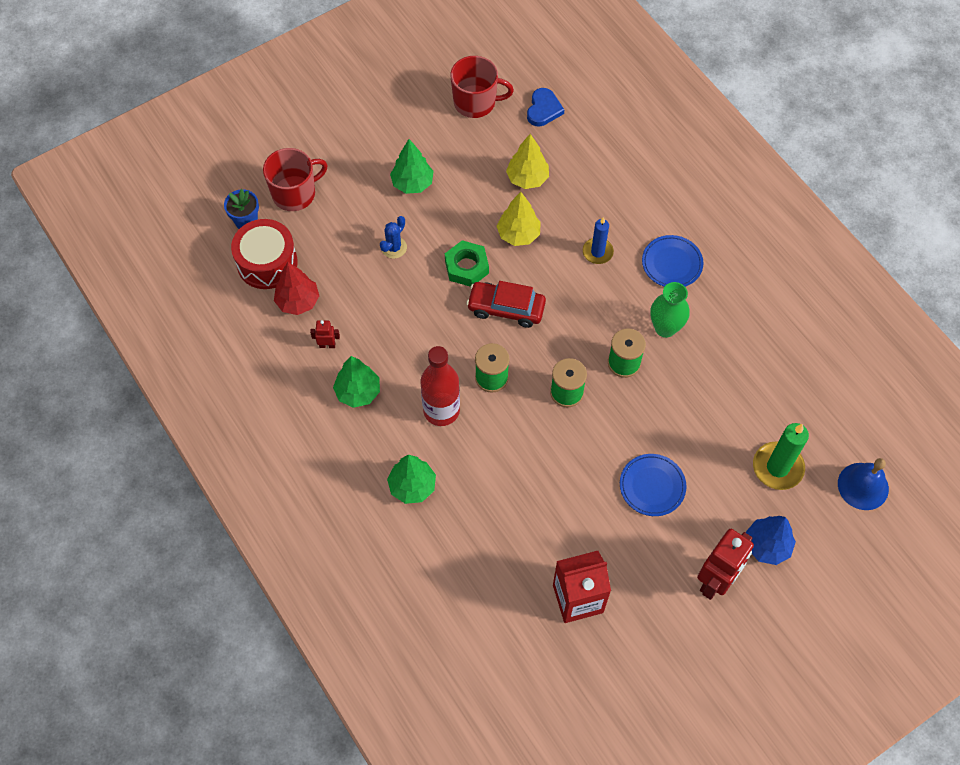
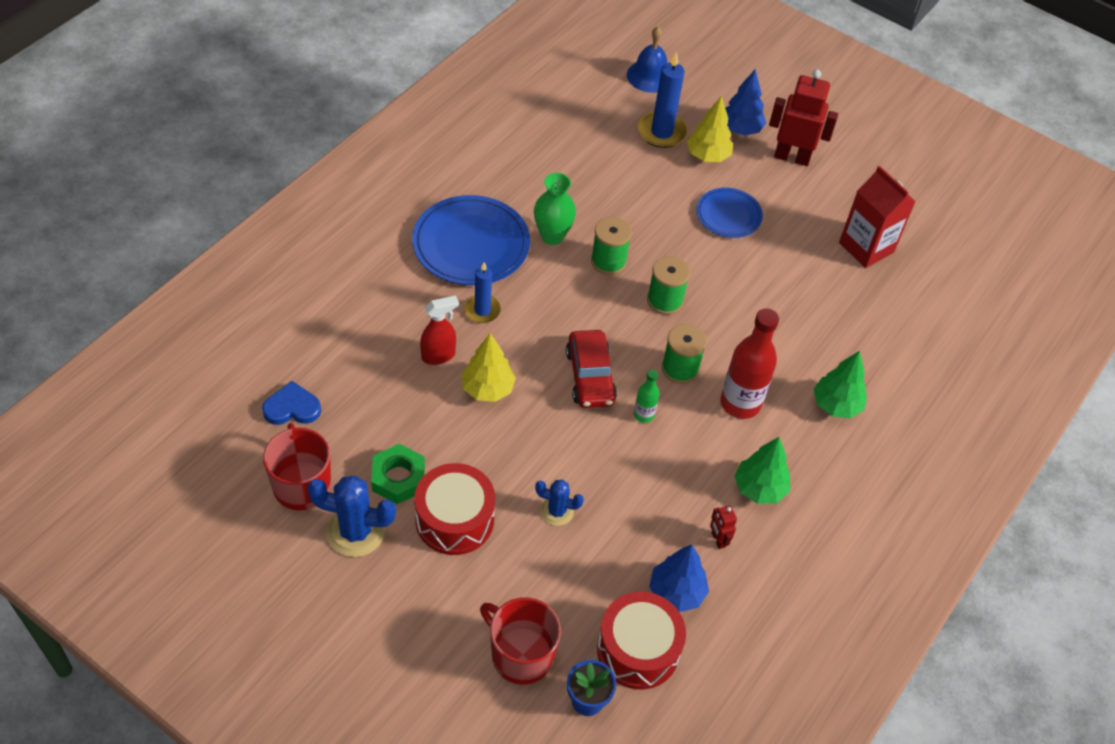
camera: 115 degrees left, 10 degrees down
(298, 301) = (676, 592): red tree -> blue tree
(412, 183) = (454, 519): green tree -> red drum
(426, 124) = (355, 531): none -> blue cactus
(456, 334) = (643, 415): none -> green bottle
(466, 267) = (552, 428): green nut -> green nut (398, 478)
(527, 178) = (404, 399): yellow tree -> yellow tree (708, 156)
(561, 210) = (439, 355): none -> red spray bottle
(672, 263) = (471, 244): blue plate -> blue plate, size x1.71
(777, 467) = (661, 132): green candle -> blue candle

